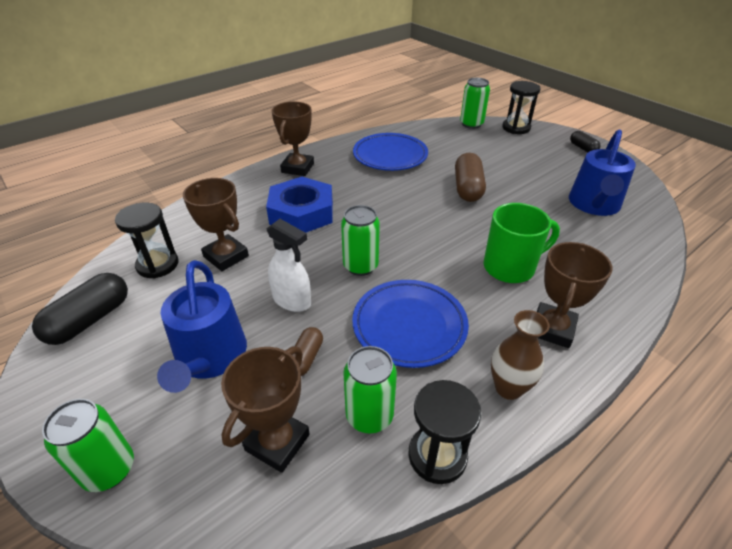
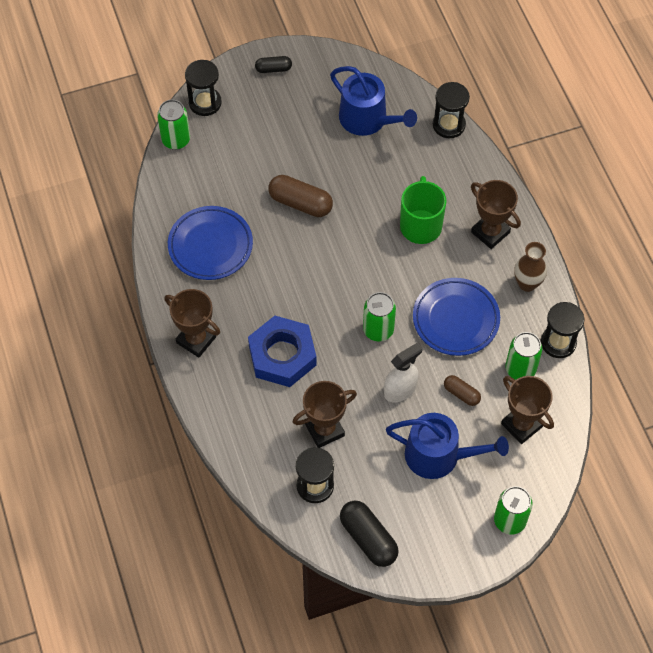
camera: 70 degrees left, 20 degrees up
(653, 259) = (448, 125): none -> black hourglass

